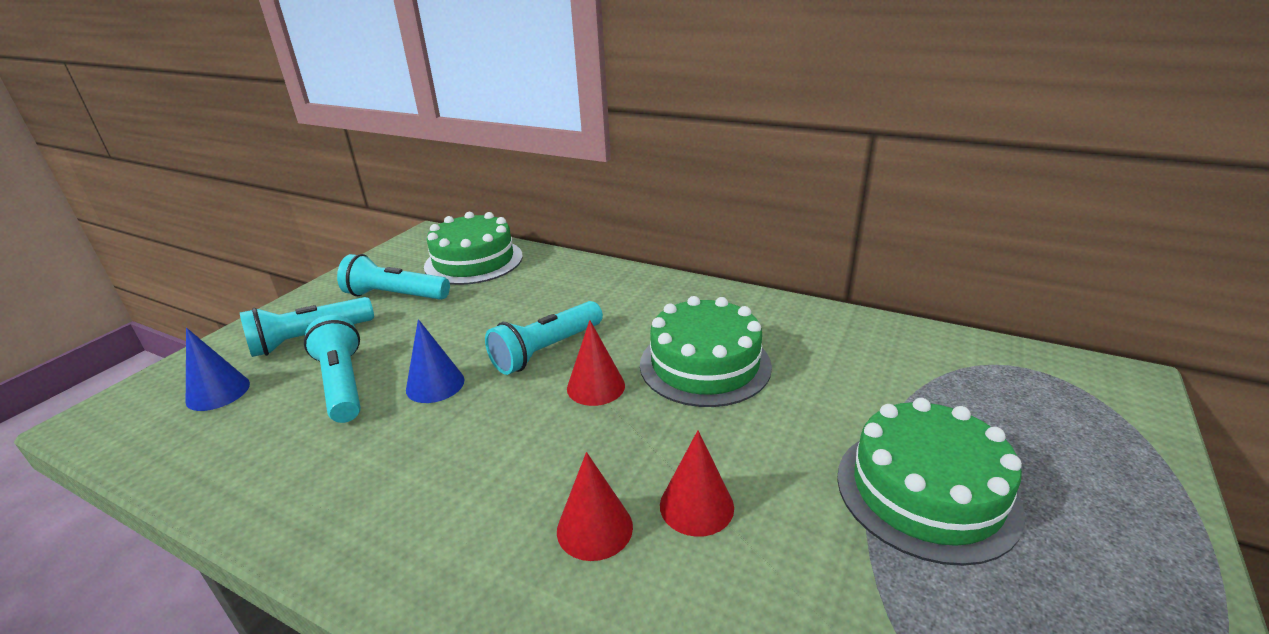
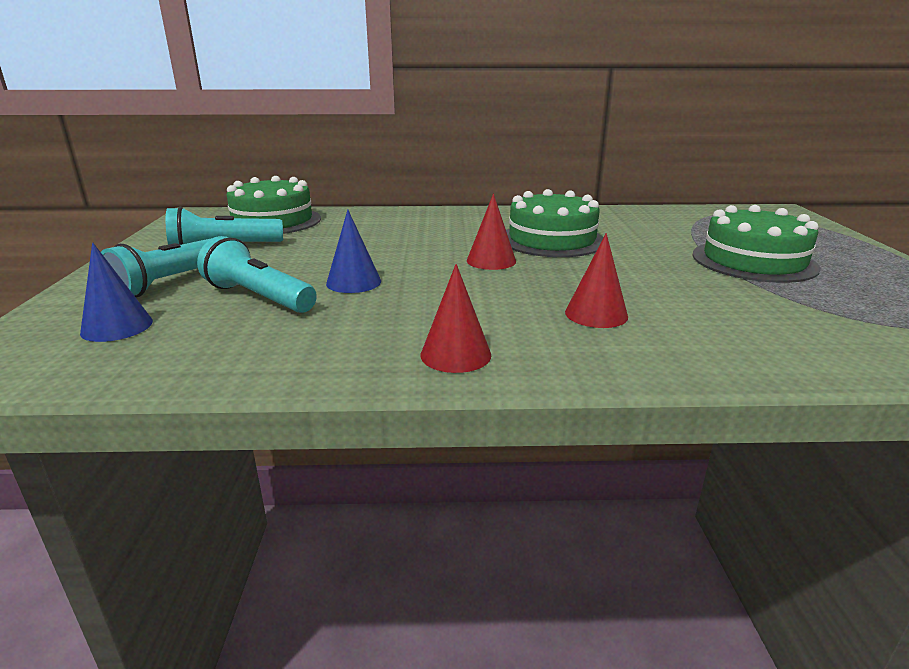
camera: 30 degrees left, 5 degrees down
(547, 350) = (422, 252): turquoise flashlight -> none
(696, 506) = (643, 292): red cone -> red cone (455, 354)

